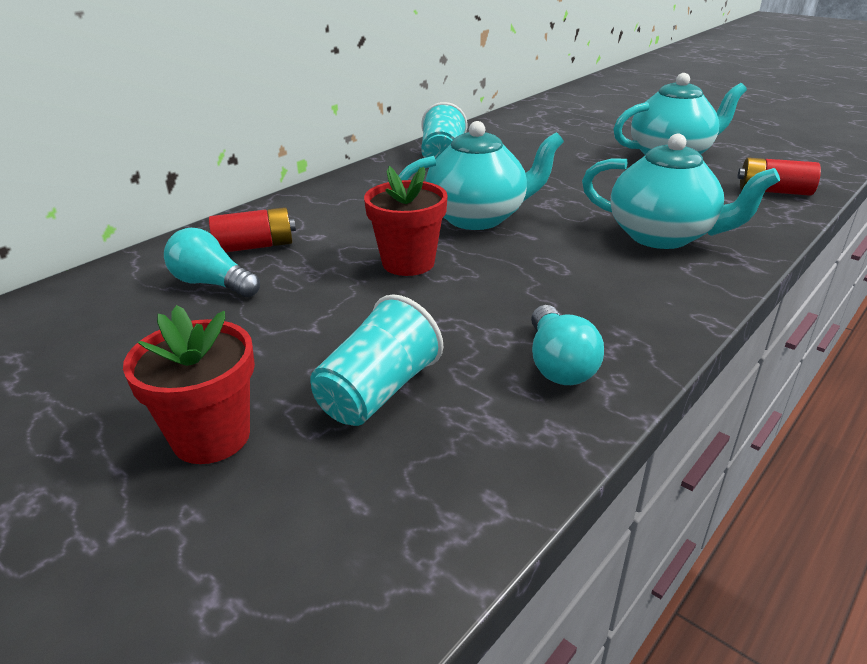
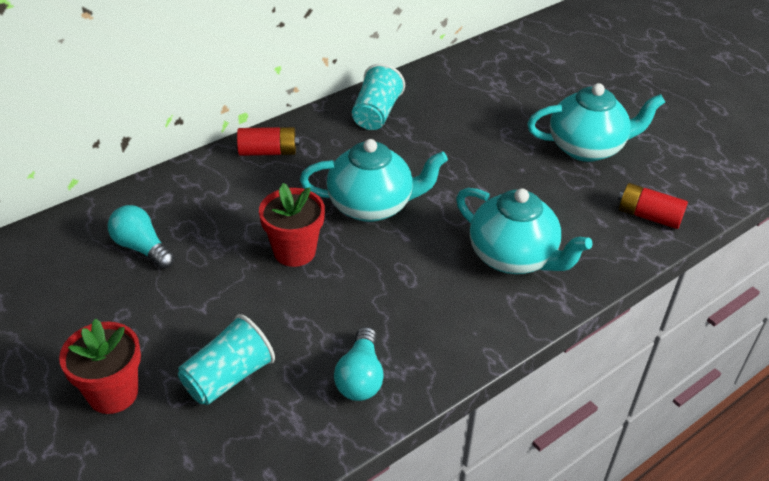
camera: 10 degrees right, 10 degrees up
(255, 246) = (183, 210): red battery -> red battery (268, 152)

